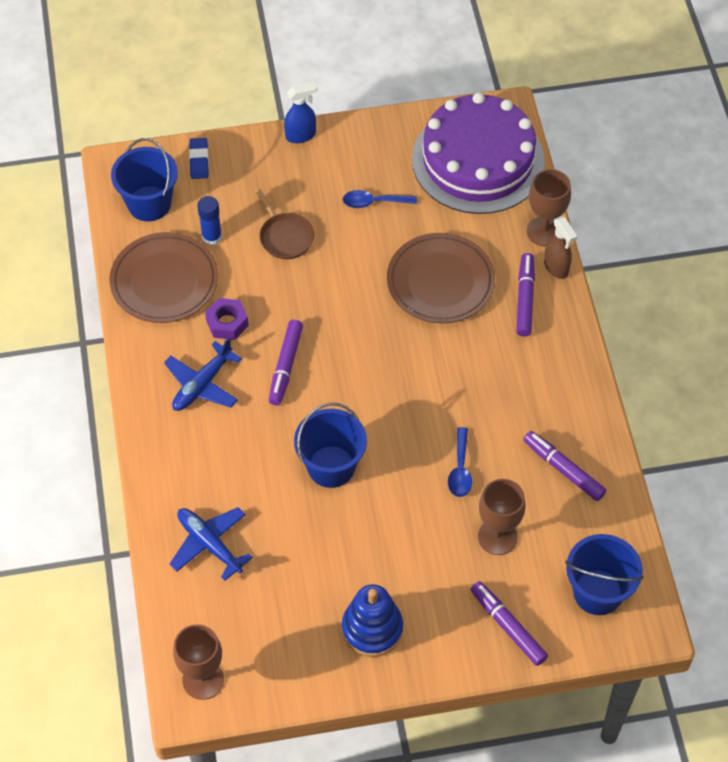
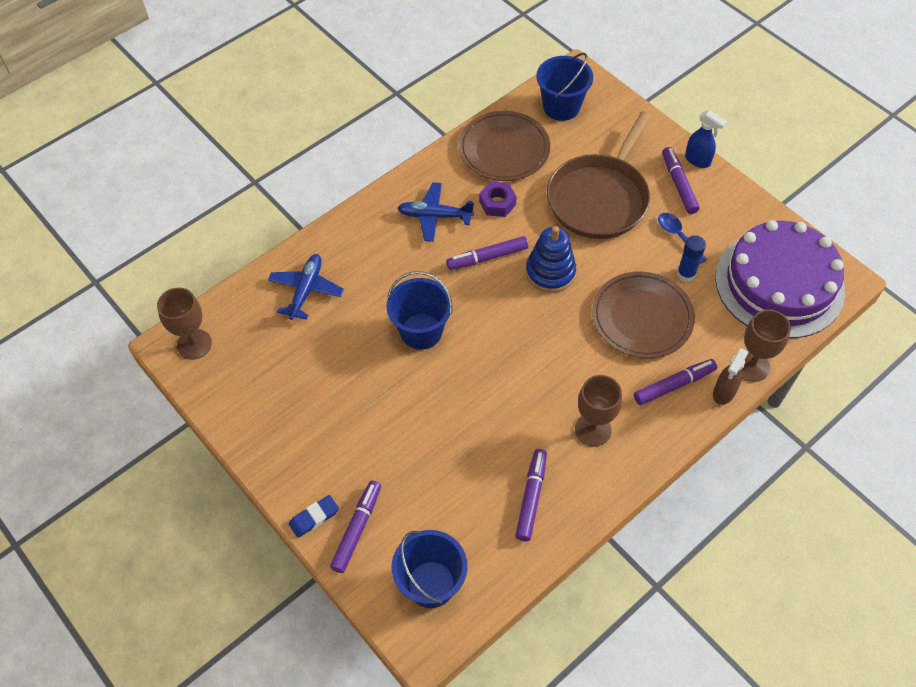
camera: 60 degrees right, 0 degrees up
(199, 160) = (622, 114): blue eraser -> blue eraser (314, 517)
(212, 237) = (562, 156): blue glue stick -> blue glue stick (686, 274)
(285, 236) = (599, 198): brown pan -> brown pan, size x2.10
(317, 166) = (679, 184): none -> purple marker
(372, 629) = (298, 431): blue stacking toy -> blue stacking toy (550, 272)
(460, 469) = (478, 420): blue spoon -> none
(497, 537) = (434, 479): brown goblet -> brown goblet (593, 429)

